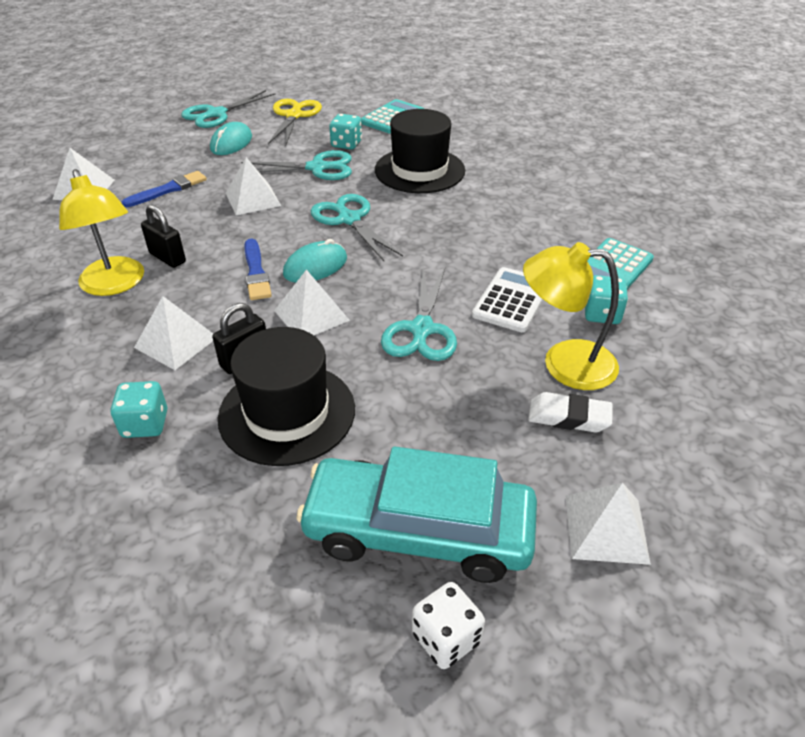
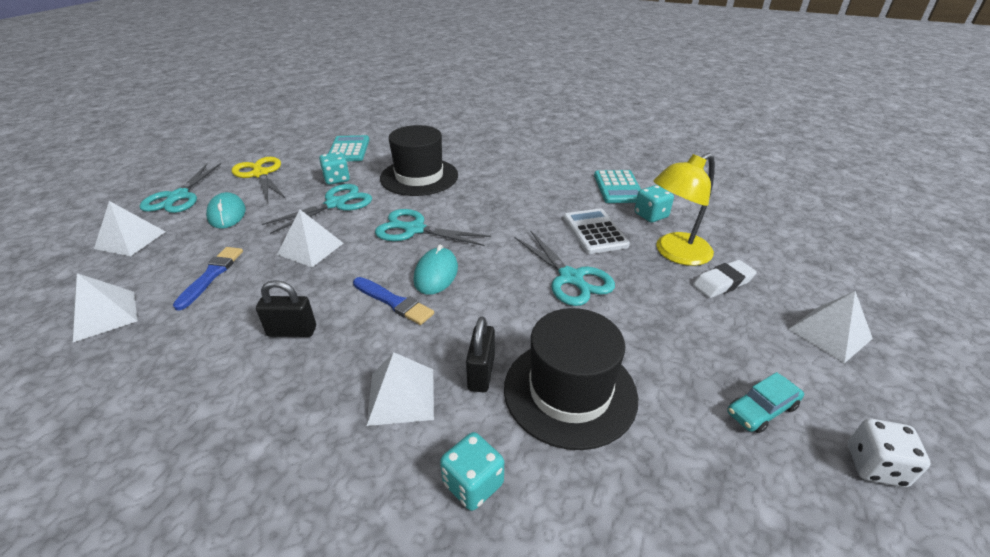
camera: 40 degrees left, 5 degrees down
(115, 285) = (267, 382): yellow lamp -> none
(311, 315) = (484, 310): white pyramid -> white pyramid (130, 240)
(418, 530) = (761, 409): turquoise car -> turquoise car, size x0.42

